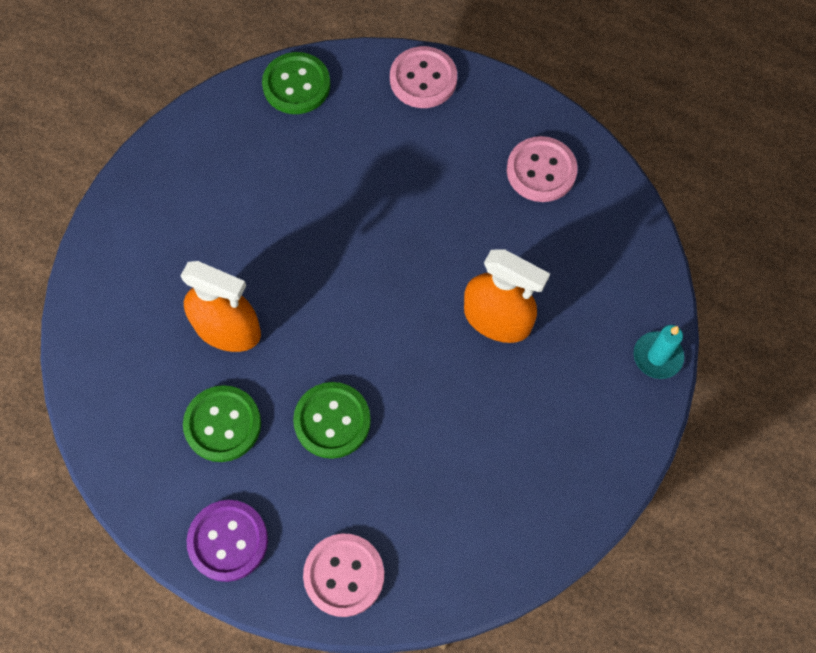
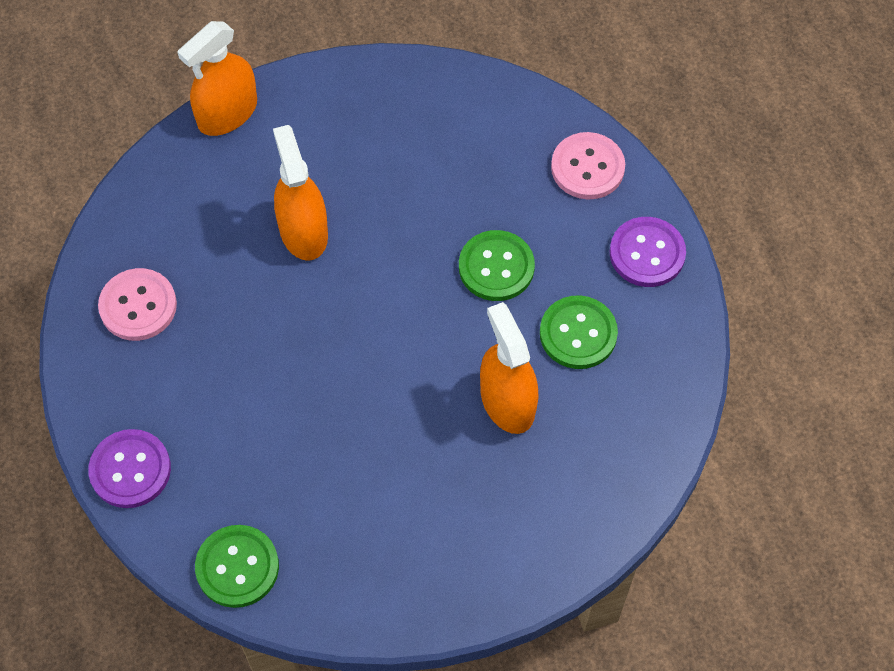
camera: 135 degrees left, 5 degrees down
(423, 79) = (130, 470): pink button -> purple button
(657, 356) = (227, 113): turquoise candle -> orange spray bottle

